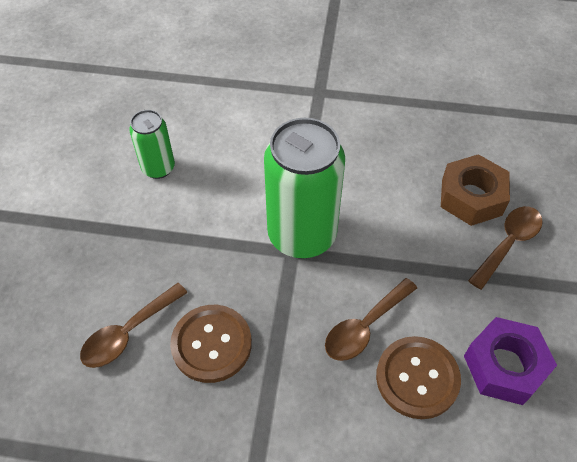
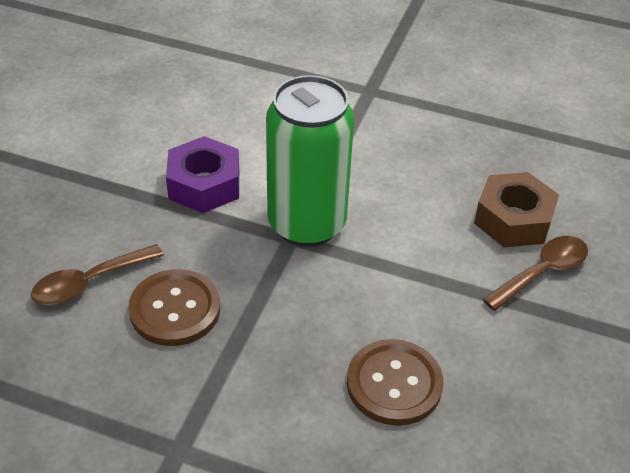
camera: 10 degrees right, 10 degrees down
(158, 168) = (169, 135): green can -> none
(364, 327) = (350, 324): brown spoon -> none
(504, 366) = (499, 391): purple nut -> purple nut (204, 184)

